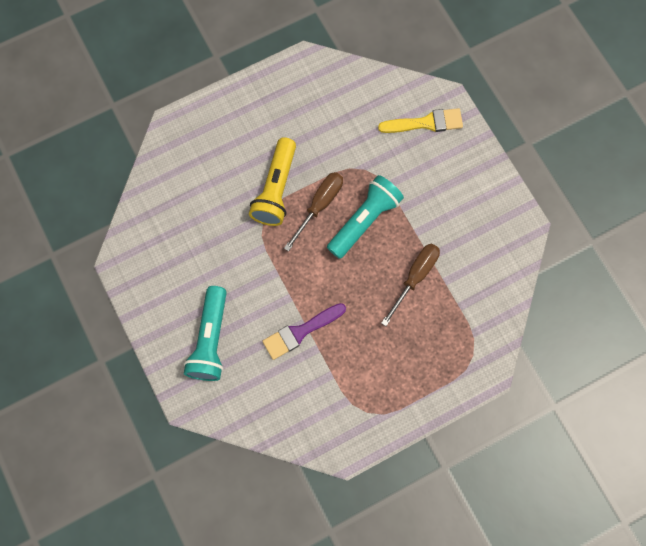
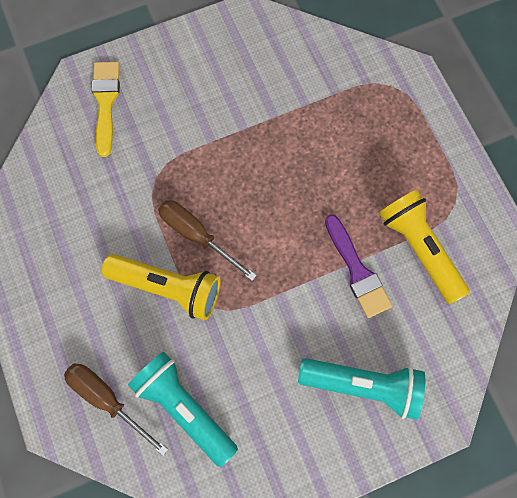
camera: 85 degrees left, 0 degrees up
(324, 381) = (419, 248): none -> yellow flashlight
(364, 221) = (222, 184): turquoise flashlight -> turquoise flashlight (185, 406)
(415, 277) = (298, 135): brown screwdriver -> brown screwdriver (107, 399)

